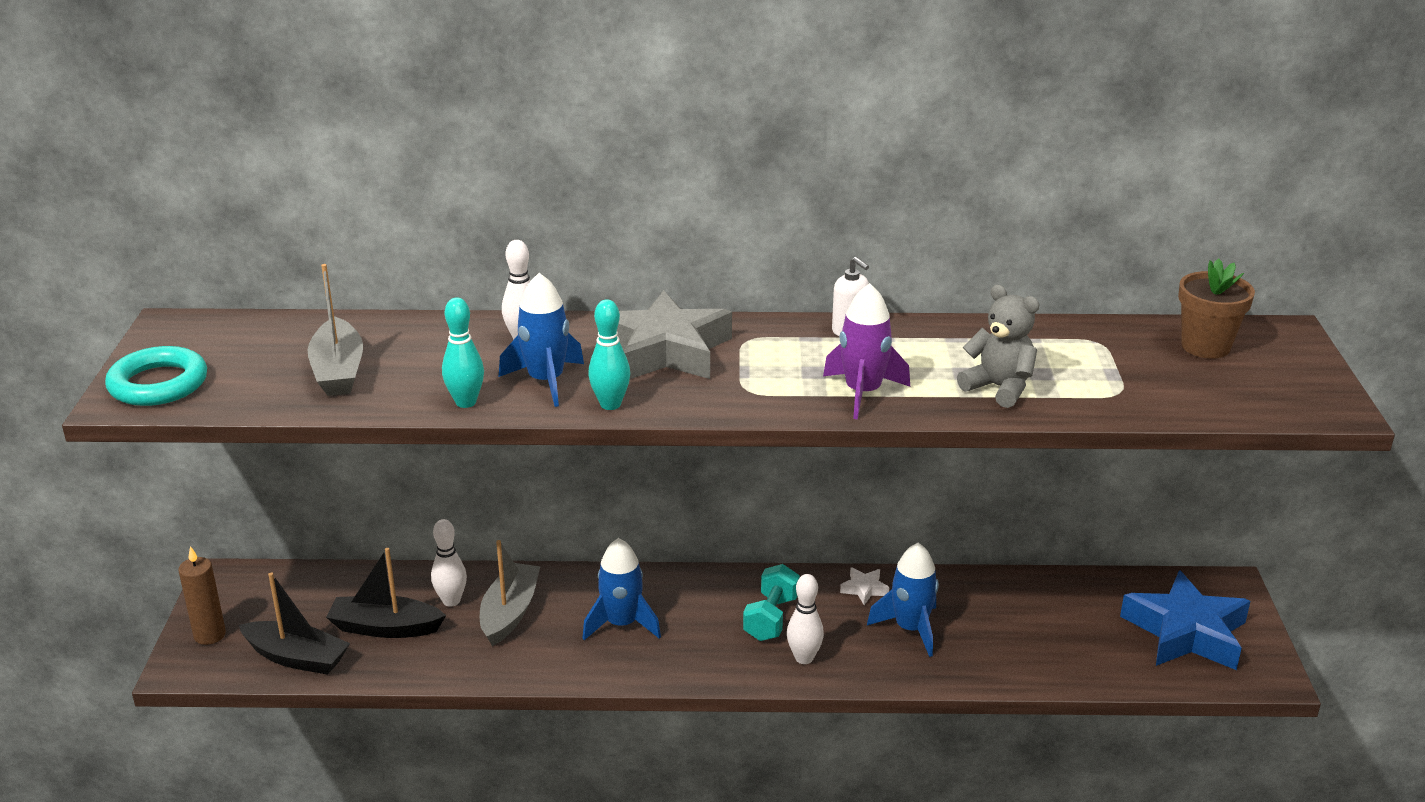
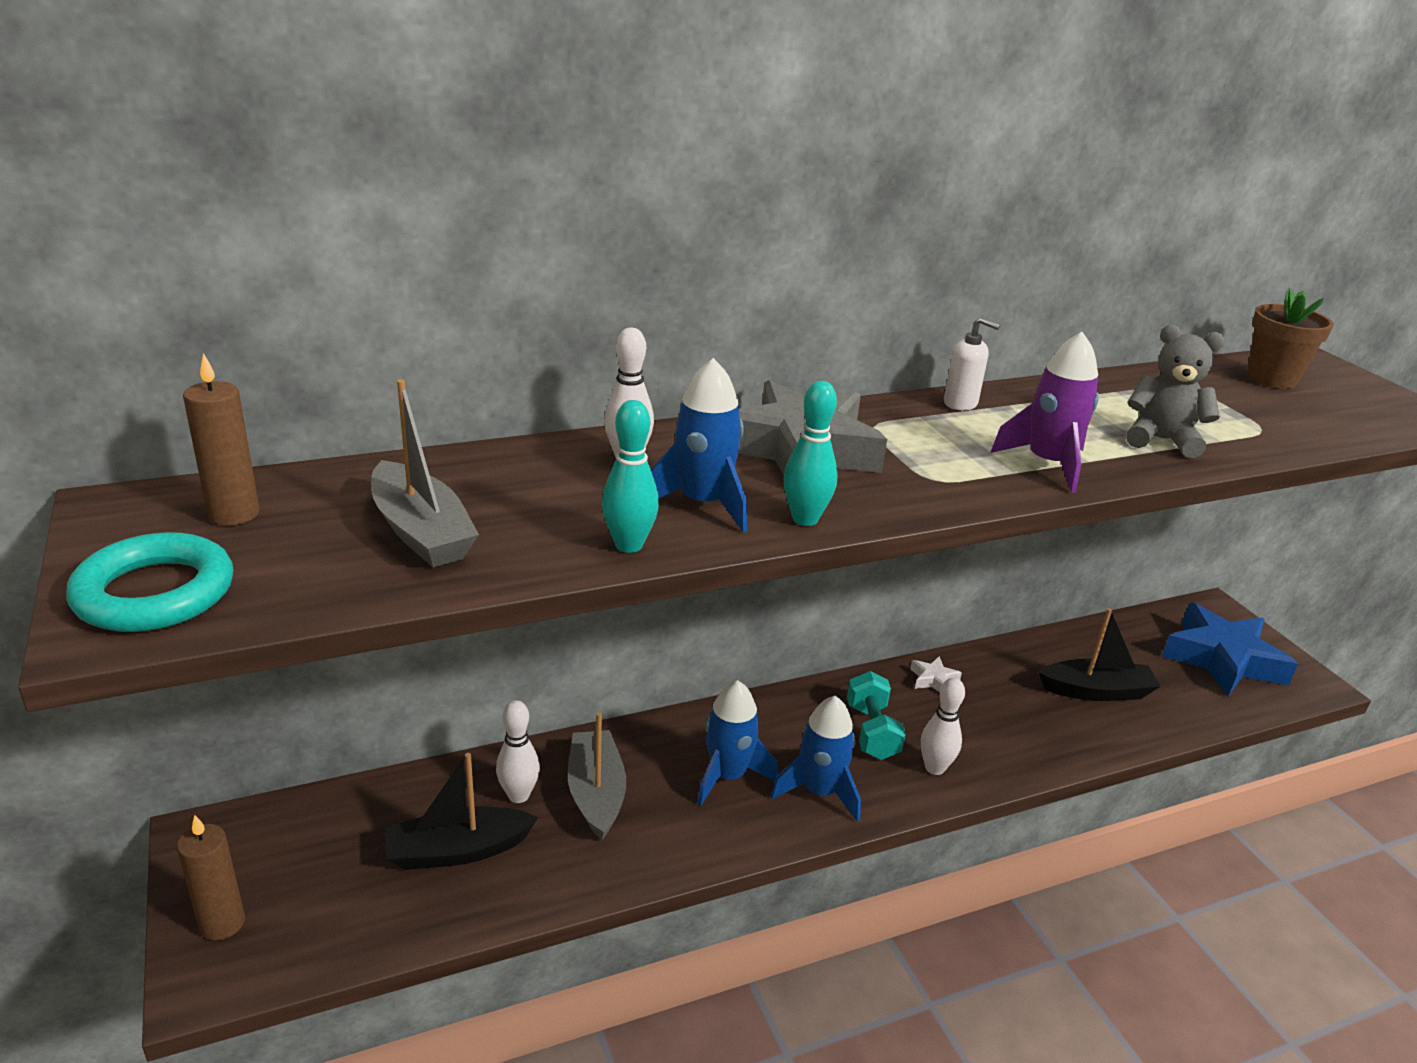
camera: 25 degrees left, 0 degrees up
(233, 340) = (234, 514): none -> brown candle
(297, 658) = (363, 923): black boat -> black boat (1096, 691)
(910, 629) = (1005, 711): blue rocket -> blue rocket (819, 791)

